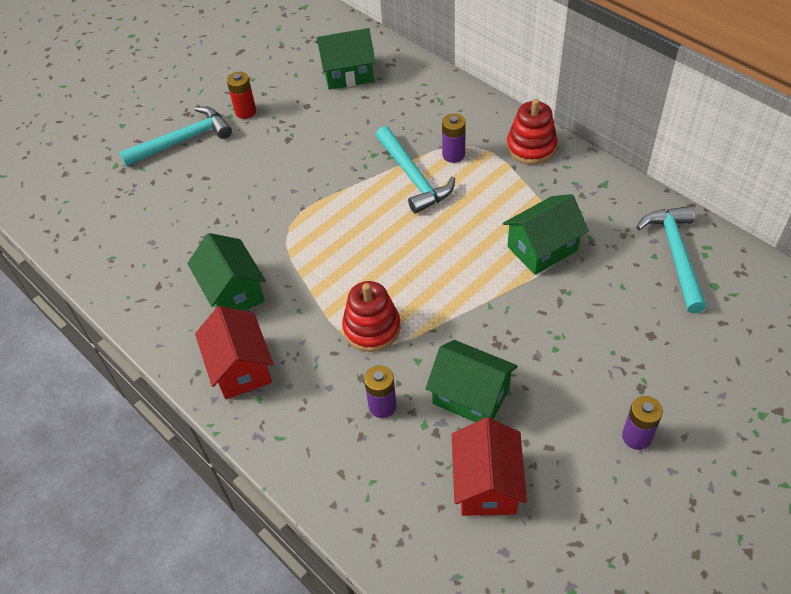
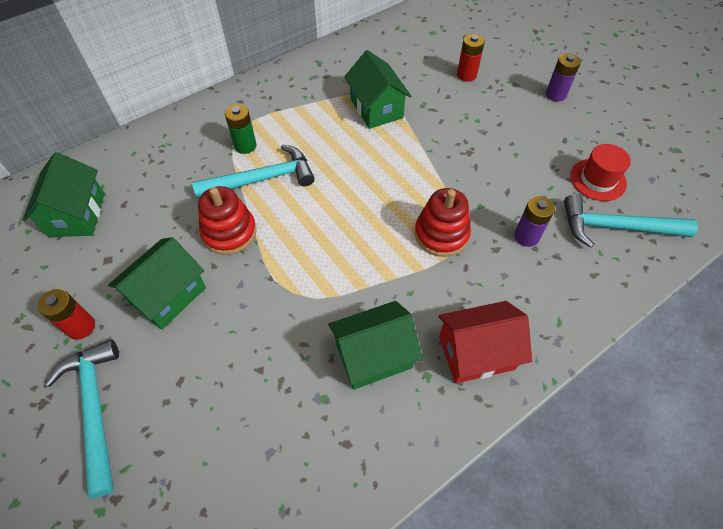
camera: 85 degrees left, 5 degrees up
(453, 155) = (245, 146): purple battery -> green battery
(471, 396) = (518, 176): green house -> green house (168, 295)
(486, 484) = (598, 179): red house -> red hat
(531, 147) = (259, 94): red stacking toy -> red stacking toy (229, 232)
(638, 331) = (466, 75): none -> red battery
(676, 255) = (401, 42): turquoise hammer -> turquoise hammer (615, 227)

